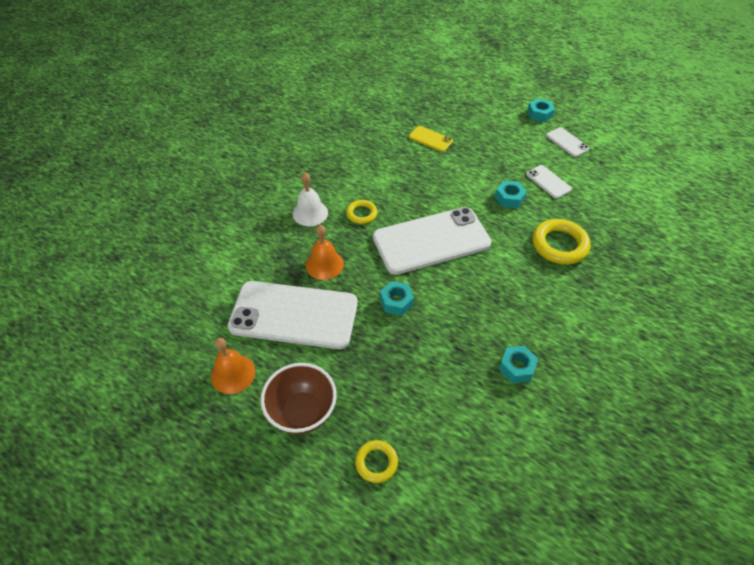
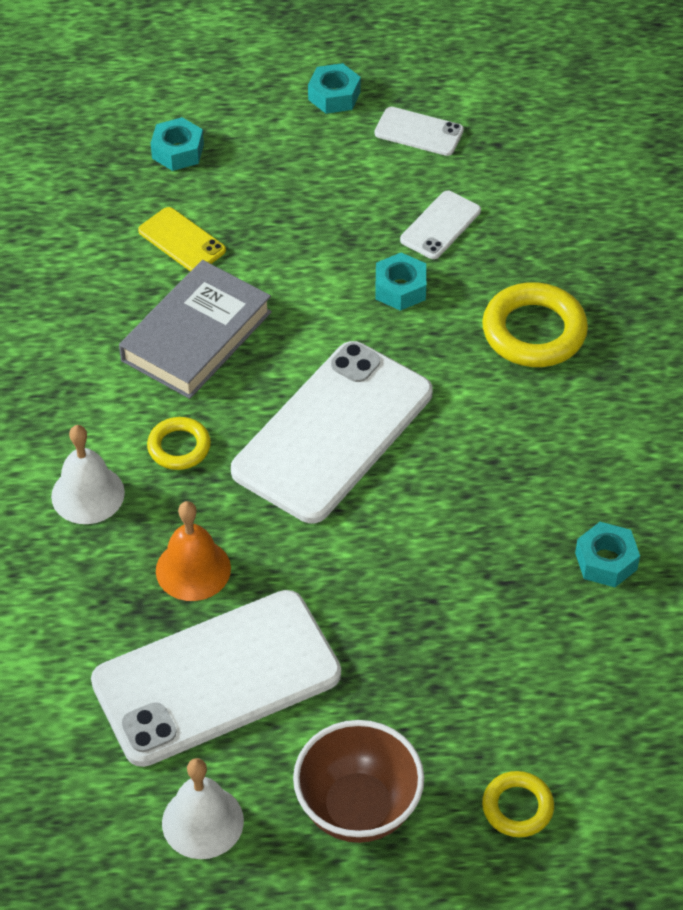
camera: 35 degrees left, 0 degrees up
(233, 373) = (202, 821): orange bell -> white bell
(396, 302) = (359, 564): turquoise nut -> turquoise nut (178, 151)
(405, 176) = (196, 336): none -> grey book
(430, 139) = (182, 241): yellow phone -> yellow phone turned 45 degrees clockwise
(548, 182) = (440, 225): white phone -> white phone turned 75 degrees counterclockwise

